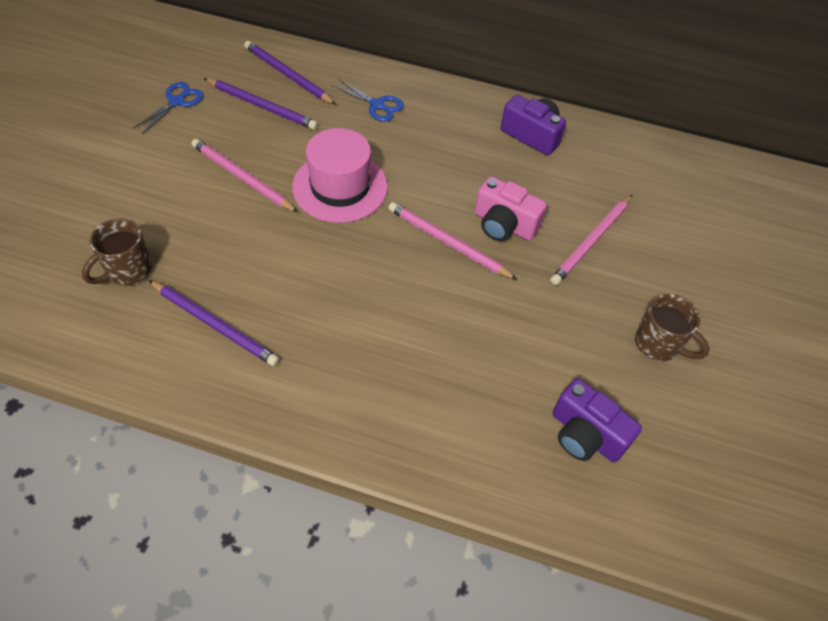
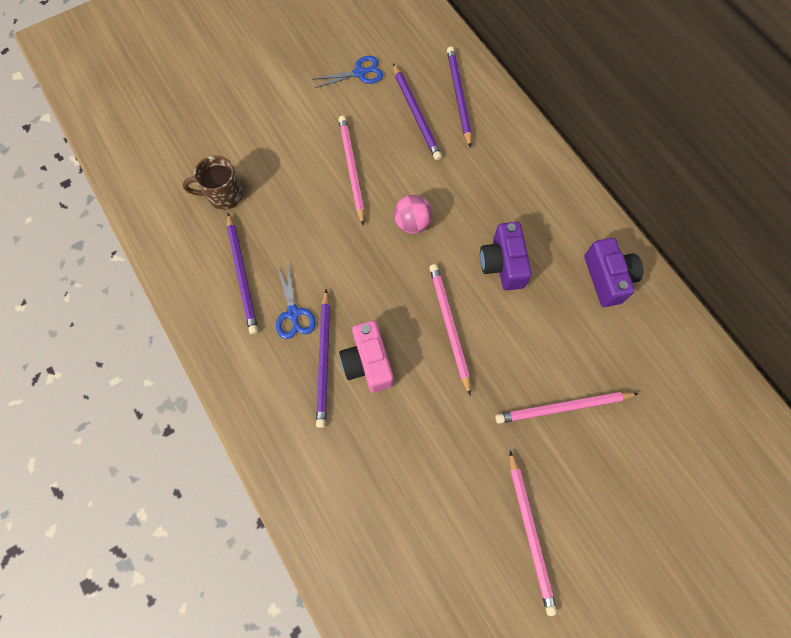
camera: 45 degrees right, 15 degrees up
(340, 187) = (412, 223): pink hat -> pink ball
(365, 340) = (324, 359): none -> purple pencil
(377, 105) = (504, 167): blue scissors -> blue scissors (293, 313)
(504, 225) = (506, 342): pink camera -> pink camera (368, 363)
(585, 435) = (406, 551): purple camera -> purple camera (503, 264)
(658, 345) = (530, 532): brown mug -> pink pencil

